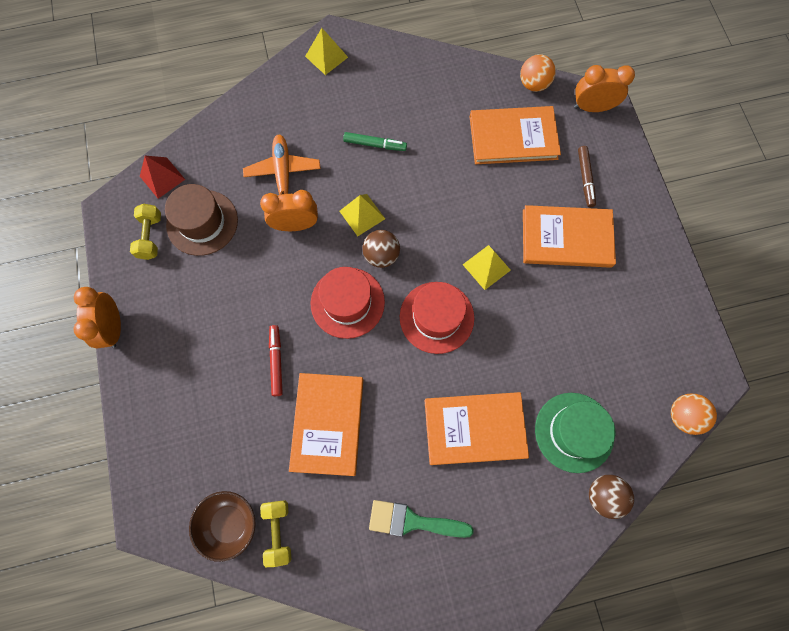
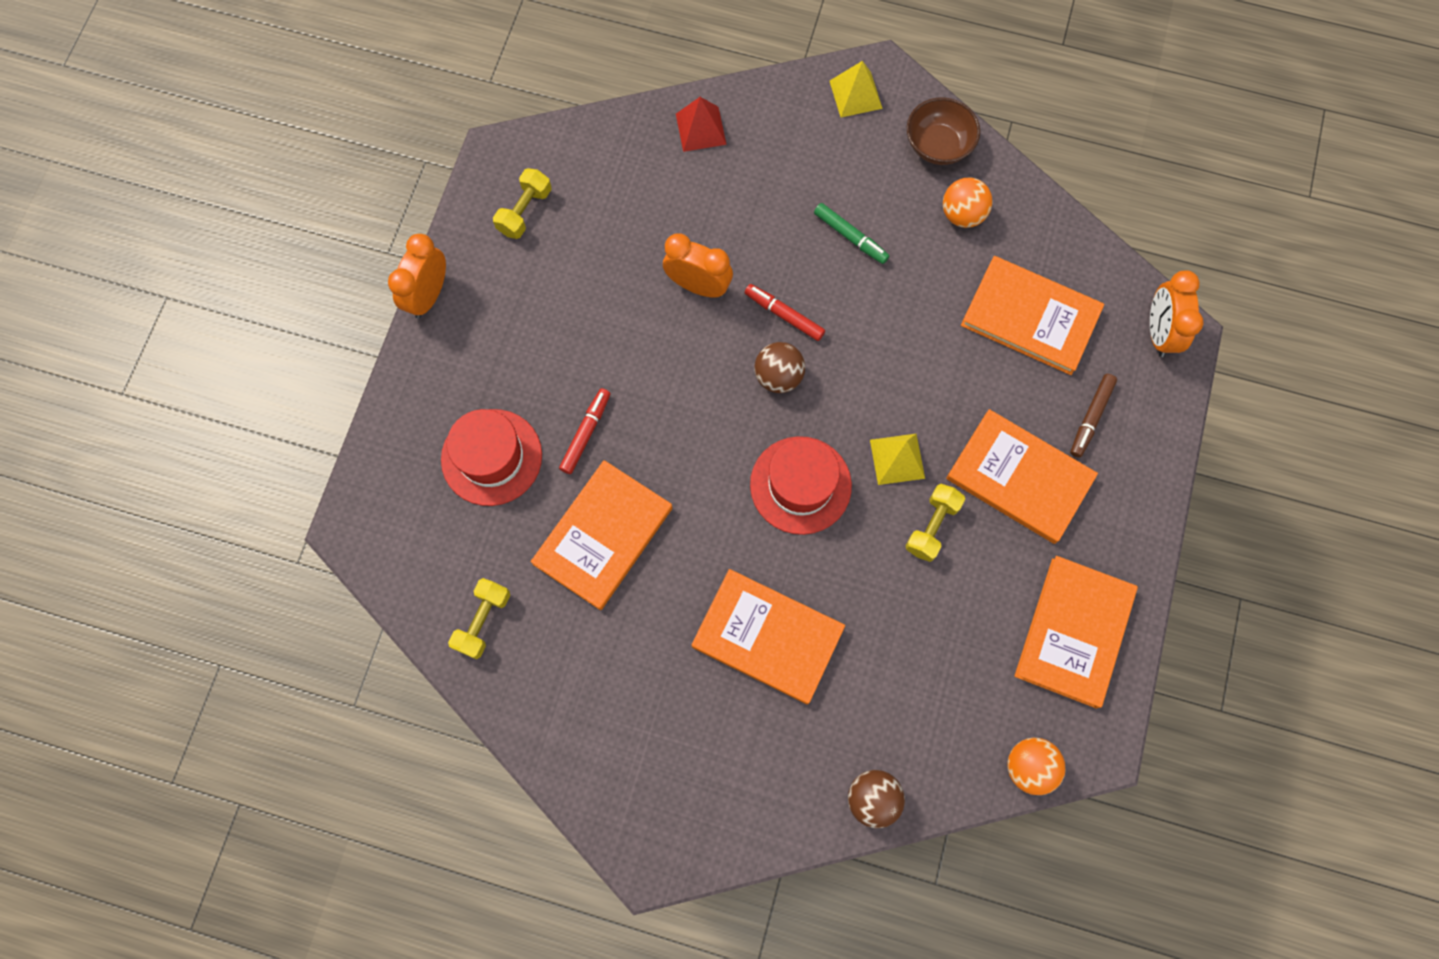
camera: 30 degrees right, 0 degrees up
(162, 177) = (575, 147): red pyramid -> red pyramid (701, 129)
(202, 222) = (592, 225): brown hat -> none
(229, 523) = (436, 582): brown bowl -> brown bowl (938, 145)
(283, 173) = (718, 215): orange plane -> none
(347, 302) = (706, 410): red hat -> red hat (491, 457)
(362, 214) = (784, 315): yellow pyramid -> red marker
(412, 521) = (635, 697): green brush -> none
(533, 84) = (1100, 263): orange ball -> orange ball (962, 214)
(533, 298) = (932, 526): none -> yellow dumbbell
(574, 432) = (883, 708): green hat -> none
(592, 107) = (1158, 332): orange clock -> orange clock turned 120 degrees counterclockwise
(656, 315) = (1074, 632): none -> orange book

